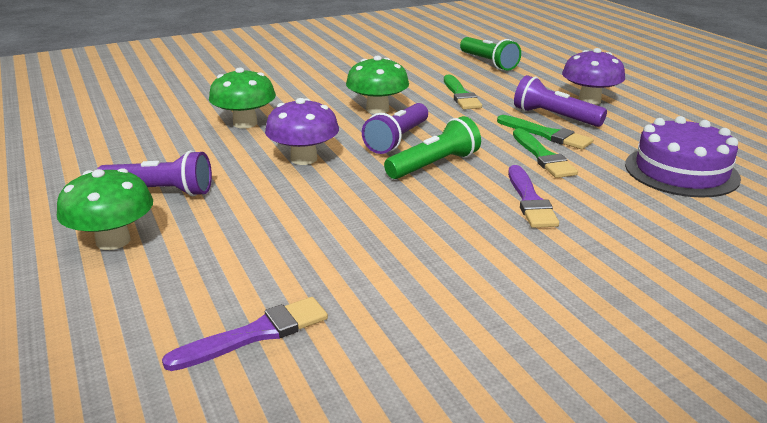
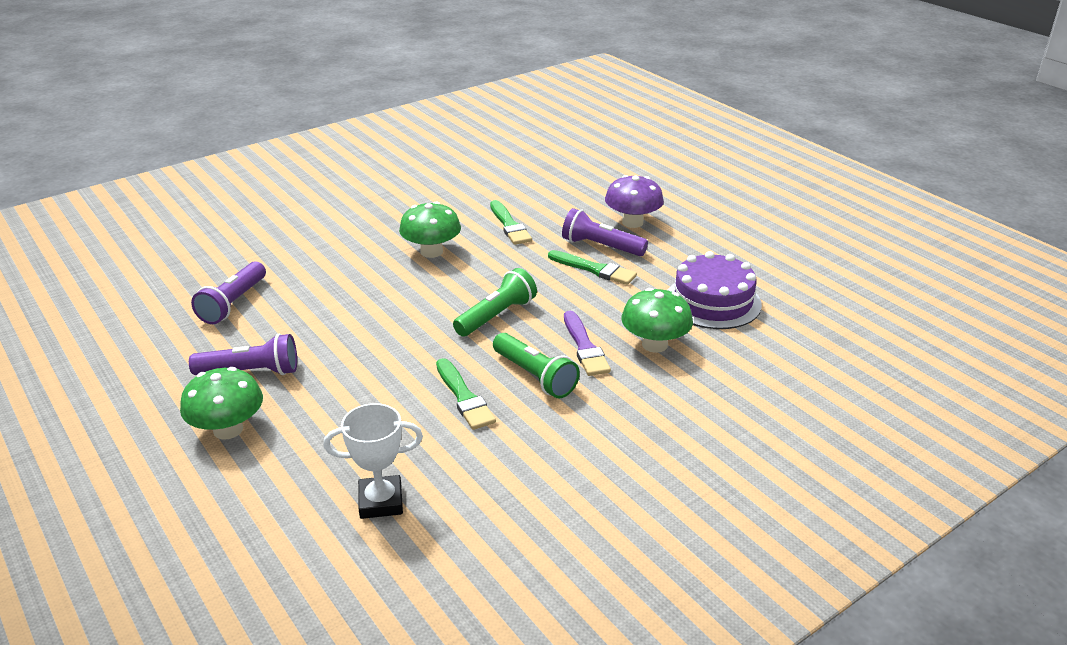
camera: 10 degrees left, 5 degrees up
(245, 123) = (305, 282): green mushroom -> green mushroom (654, 344)
(256, 334) = (381, 501): purple brush -> white trophy
(304, 159) = (374, 320): purple mushroom -> none
(397, 139) = (458, 288): purple flashlight -> purple flashlight (233, 303)
(488, 63) = (532, 178): green flashlight -> green flashlight (534, 376)
(543, 156) = (593, 296): green brush -> green brush (464, 397)

